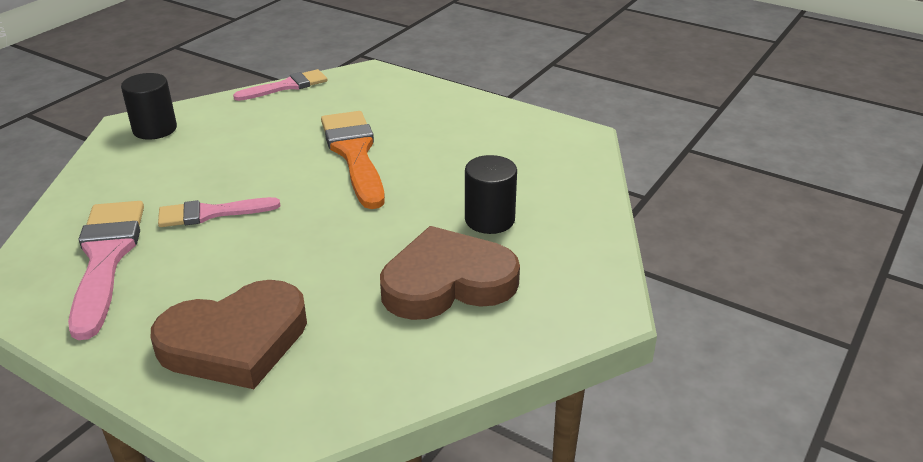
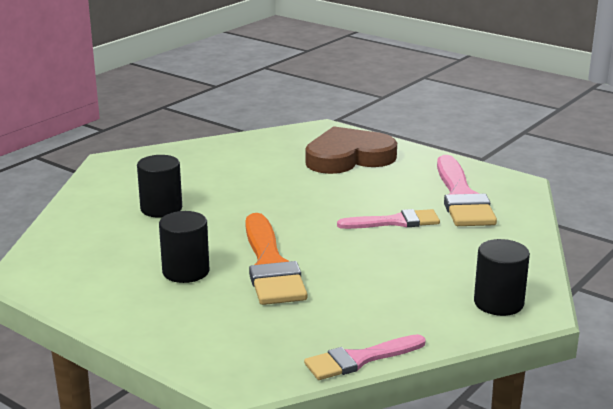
camera: 175 degrees left, 10 degrees down
(434, 145) = (186, 271): none -> black cylinder
(447, 282) = (209, 176): brown heart -> none

